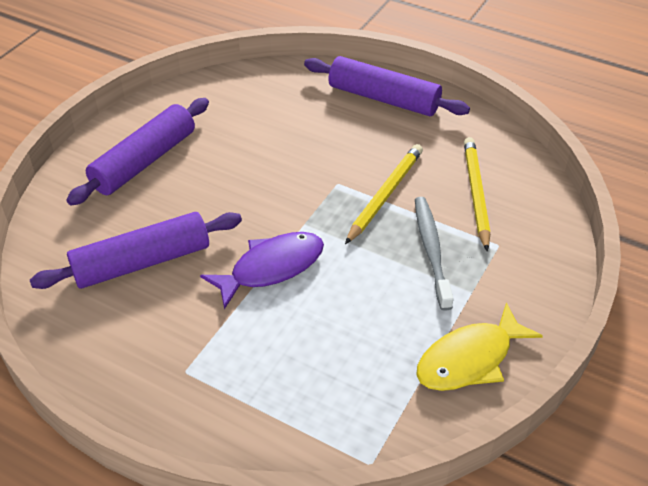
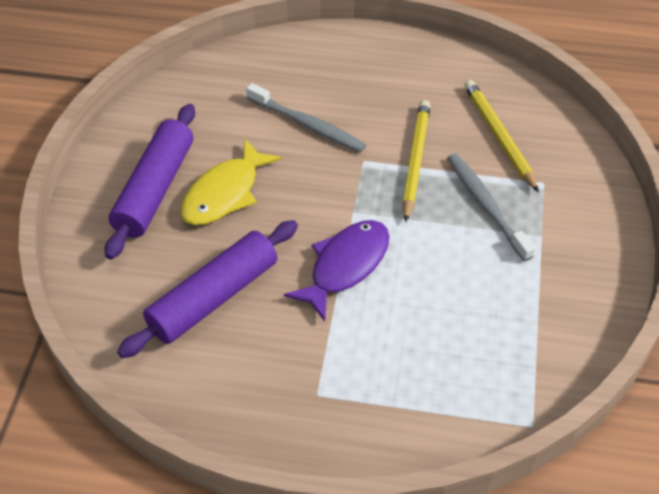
camera: 20 degrees left, 5 degrees up
(304, 141) = (308, 125): none -> grey toothbrush
(383, 98) = (363, 58): purple rolling pin -> none
(469, 359) = (570, 301): yellow fish -> yellow fish (225, 193)

